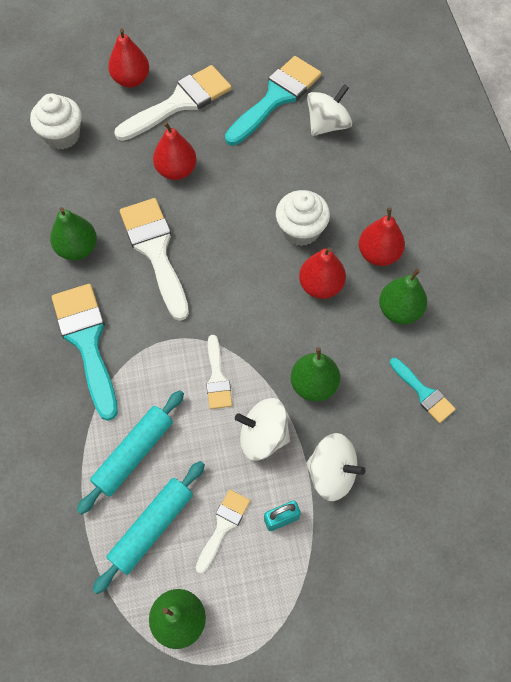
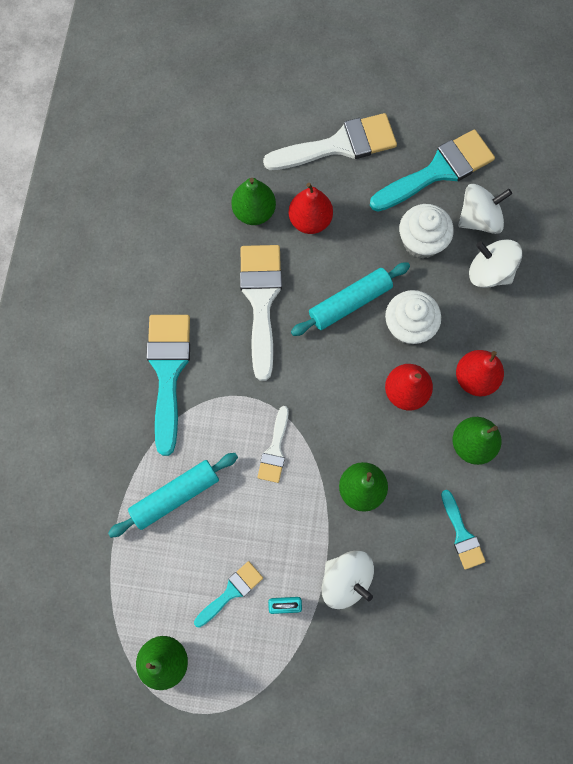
camera: 20 degrees right, 10 degrees up
(62, 135) = (212, 145): white cupcake -> white cupcake (421, 241)
(77, 248) = (189, 273): green pear -> green pear (254, 212)
(131, 80) = (299, 103): red pear -> none
(152, 527) = (169, 569): turquoise rolling pin -> turquoise rolling pin (350, 302)
(223, 526) = (231, 591): white brush -> turquoise brush
(263, 436) = (296, 522): white spinning top -> white spinning top (489, 272)

